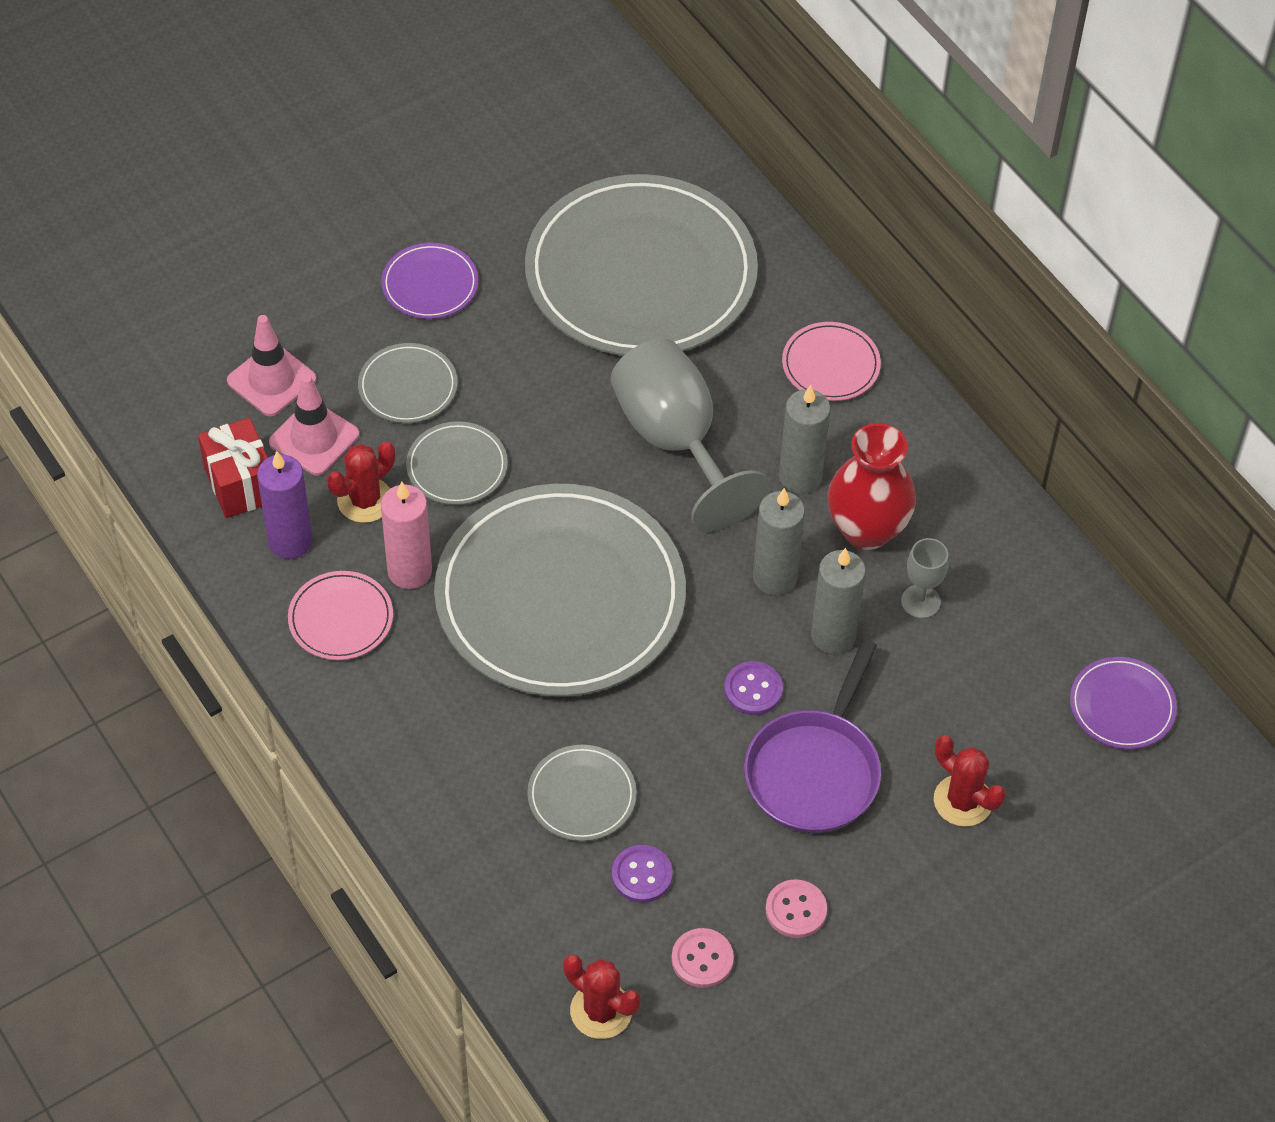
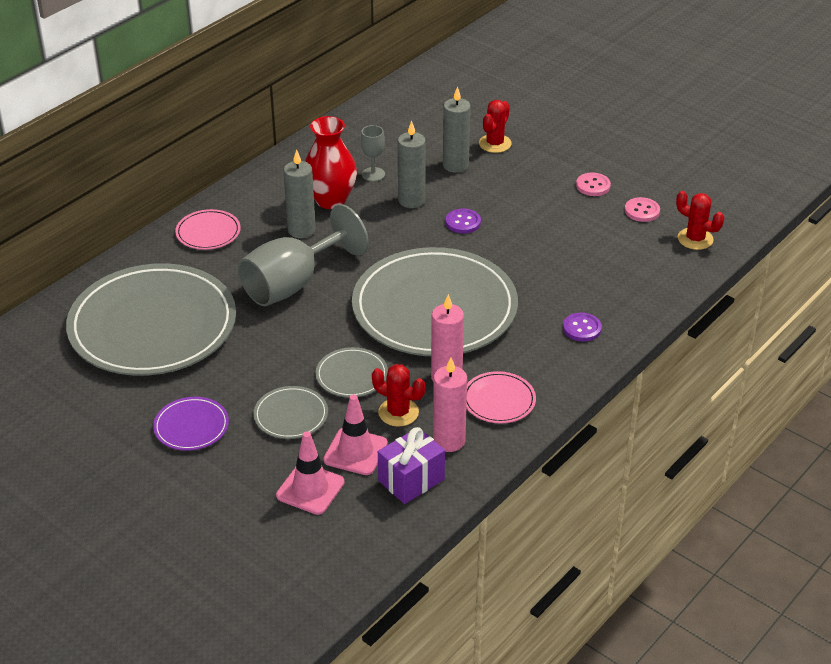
camera: 105 degrees left, 15 degrees down
(240, 484) = (411, 480): red gift -> purple gift
(290, 541) = (449, 441): purple candle -> pink candle
(582, 796) = (569, 271): grey plate -> none
(601, 1011) = (695, 239): red cactus -> red cactus turned 75 degrees counterclockwise
(642, 875) = (605, 240): purple button -> purple button (582, 328)
(774, 577) = (380, 227): grey candle -> grey candle (455, 165)
(815, 771) = (504, 193): purple pan -> none
(1122, 706) = (409, 104): purple plate -> none

